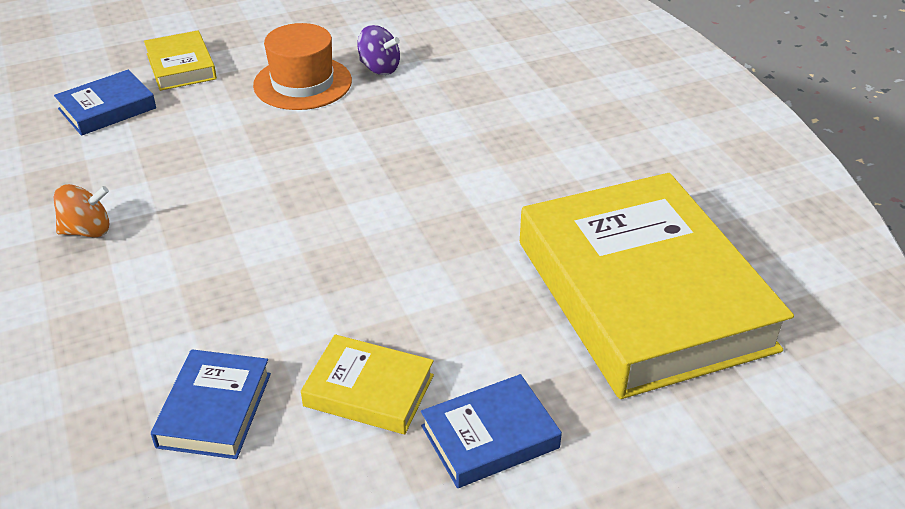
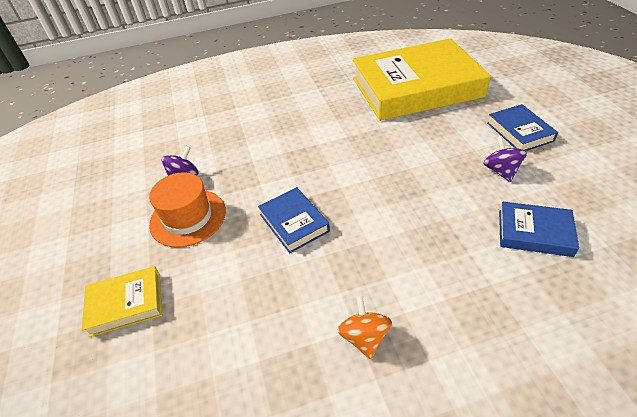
camera: 80 degrees left, 5 degrees up
(107, 108) = (178, 356): blue book -> blue book (294, 223)
(369, 390) = (501, 171): yellow book -> purple spinning top

